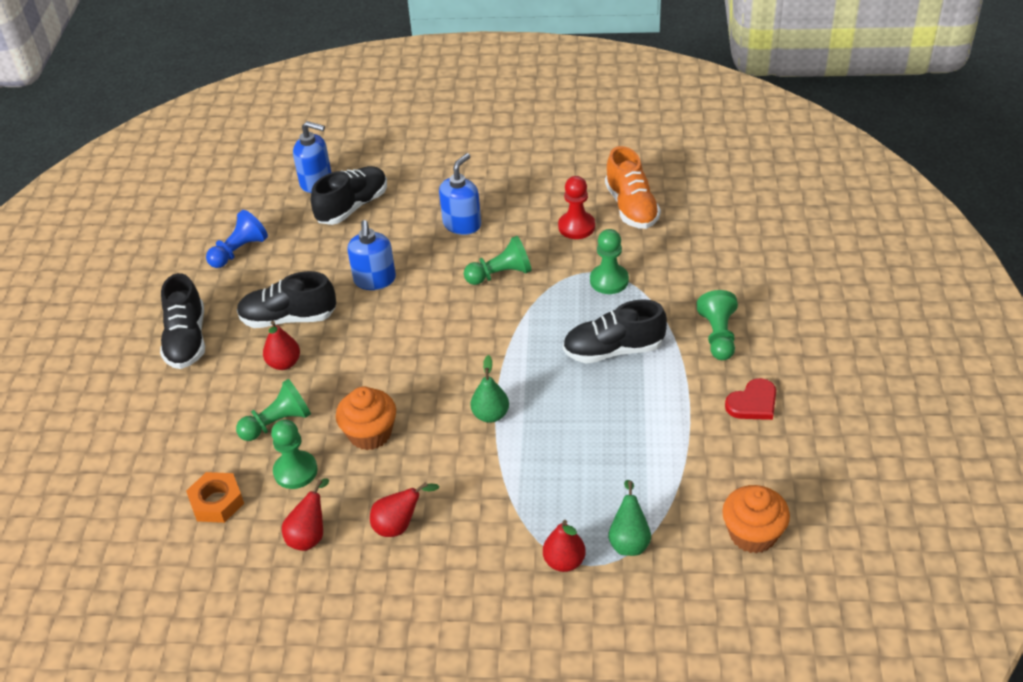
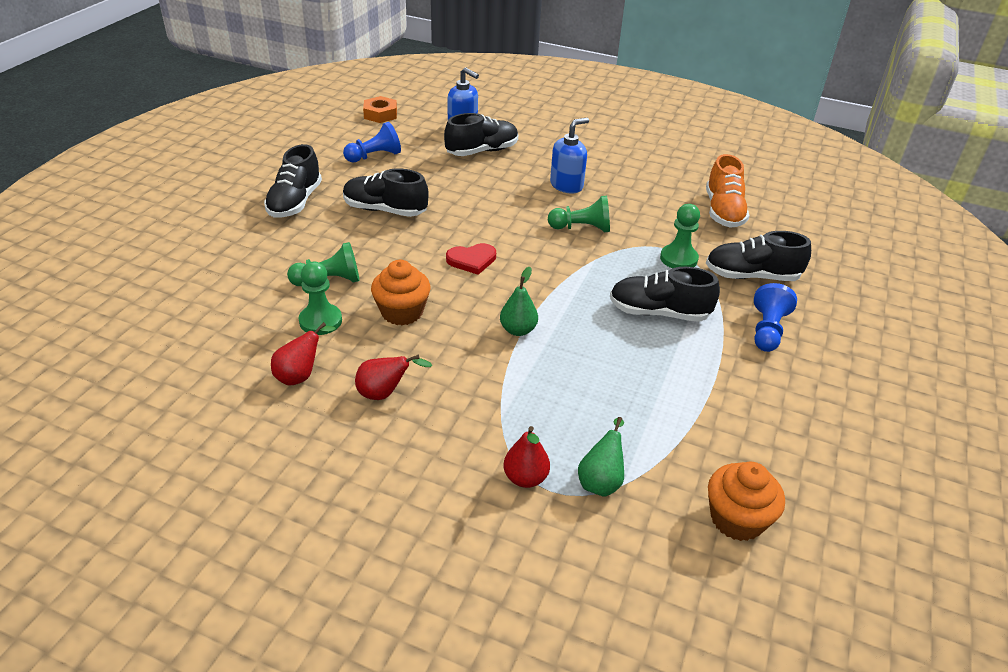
camera: 15 degrees right, 5 degrees down
(217, 502) = (240, 323): orange nut -> orange nut (380, 114)
(284, 363) = (361, 240): red pear -> none
(375, 280) = (471, 203): blue soap dispenser -> none
(576, 227) = (666, 212): red pawn -> none
(684, 278) = (751, 276): none -> black shoe
(718, 336) = (767, 330): green pawn -> blue pawn
(753, 403) = (782, 397): red heart -> red heart (472, 260)

